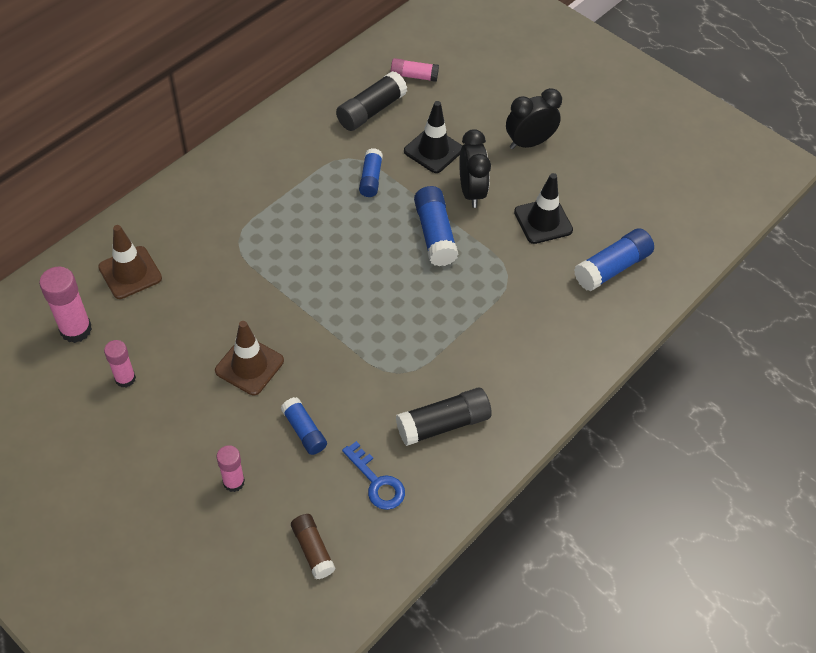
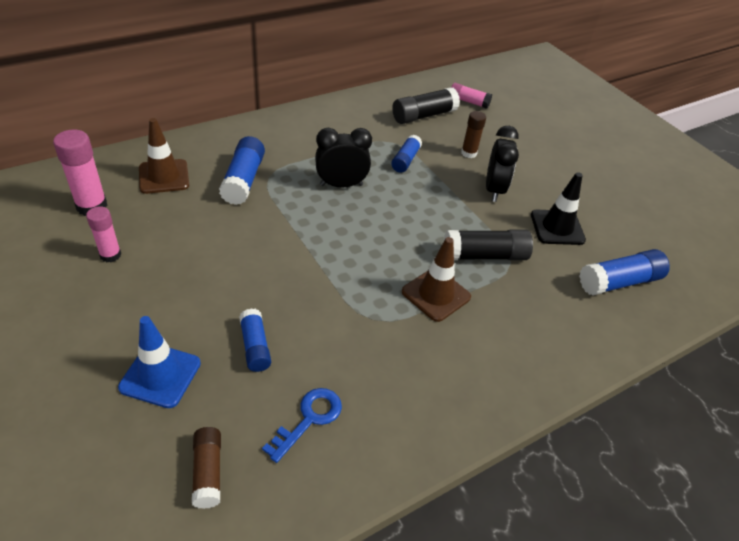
camera: 15 degrees right, 10 degrees down
(234, 482) = (160, 375): pink glue stick -> blue traffic cone
(249, 366) = (230, 274): brown traffic cone -> brown traffic cone (436, 294)
(377, 482) = (309, 419): blue key -> blue key turned 120 degrees counterclockwise
(433, 150) = (469, 153): black traffic cone -> brown glue stick
(434, 234) = (449, 213): blue glue stick -> blue glue stick (243, 180)
(443, 424) = (402, 380): black glue stick -> black glue stick (485, 255)
(529, 143) = (558, 167): black clock -> black clock (341, 185)

